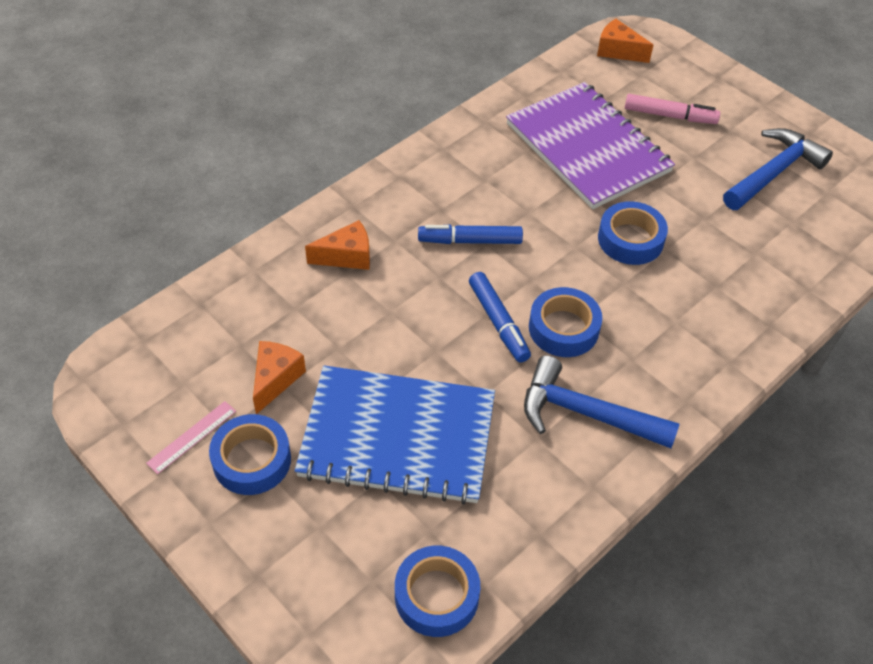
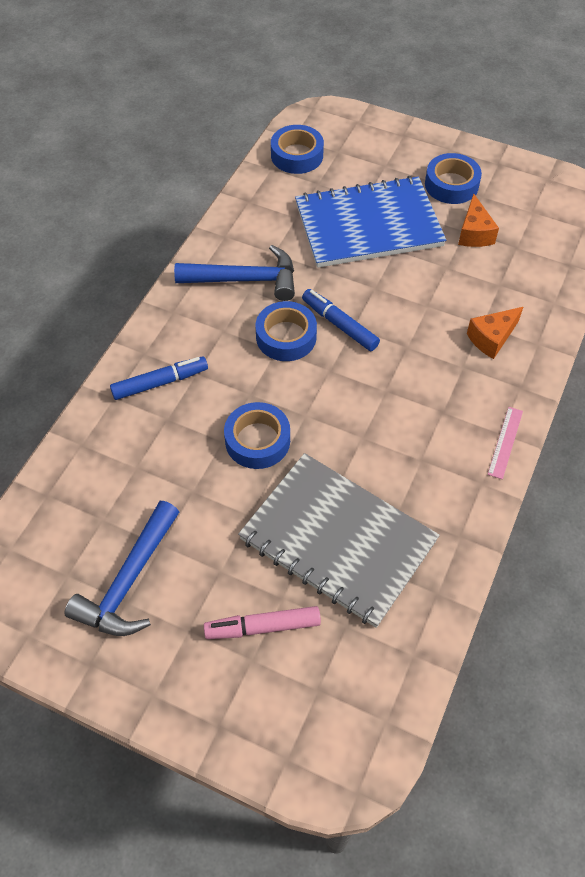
camera: 160 degrees right, 5 degrees up
(192, 437) = (498, 185): pink ruler -> pink ruler (505, 442)
(470, 241) = (399, 388): blue marker -> blue marker (160, 382)
(587, 148) = (338, 540): purple notebook -> grey notebook
(618, 51) = (360, 725): orange cheese -> none

